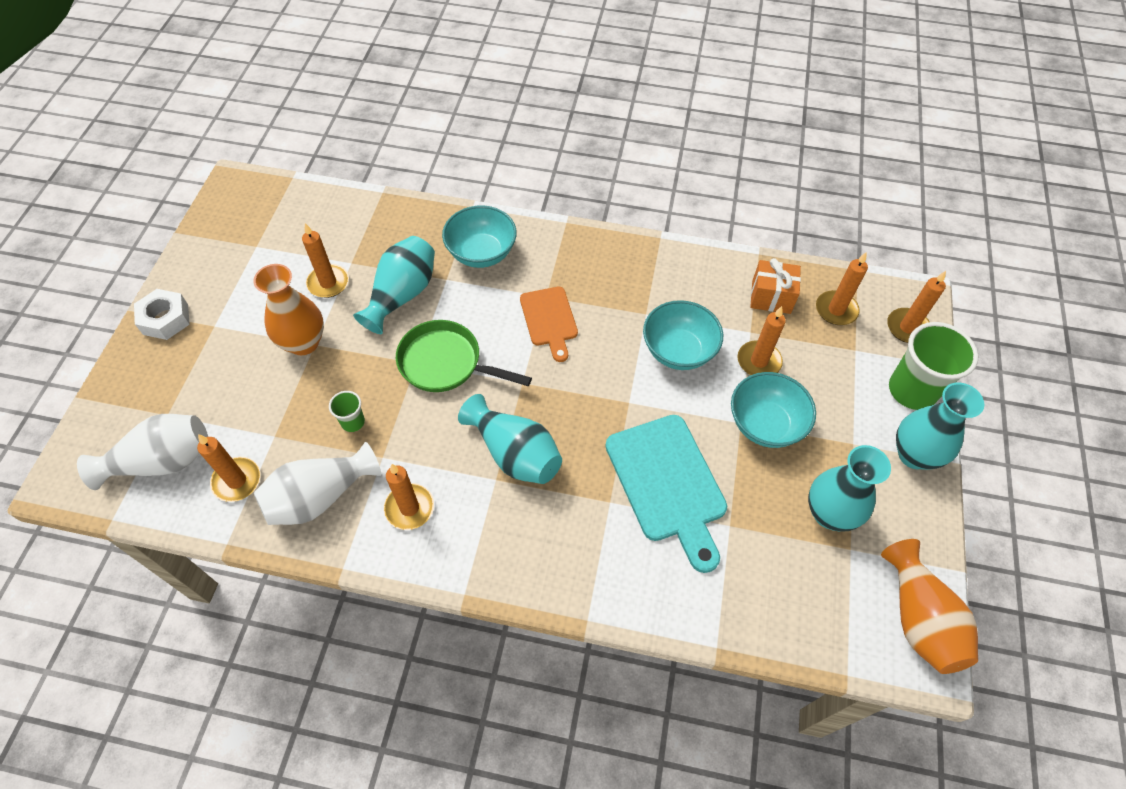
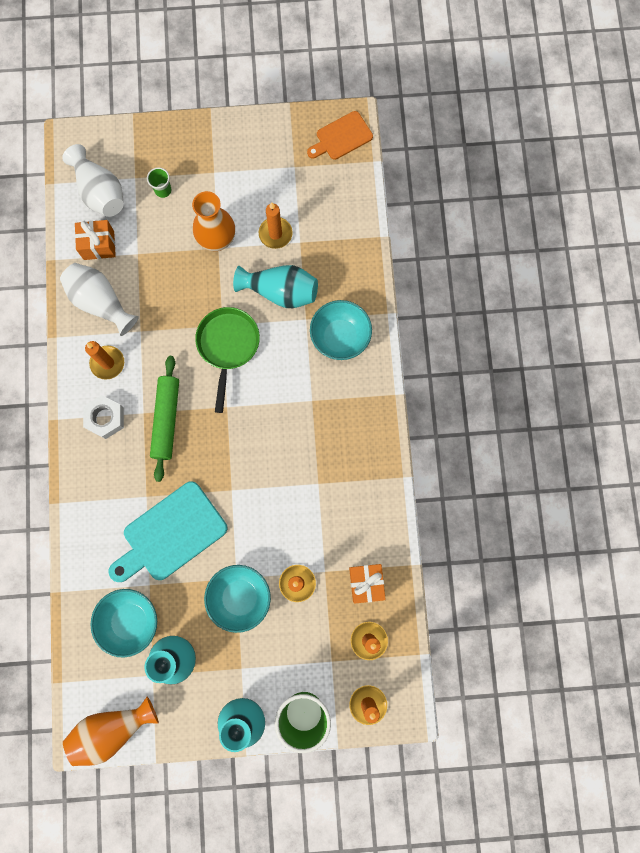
camera: 75 degrees right, 20 degrees up
(165, 319) = (209, 137): white nut -> white nut (105, 418)
(237, 481) = (99, 245): orange candle -> orange gift
(353, 422) = (161, 300): green cup -> green cup (163, 190)
(514, 453) = (166, 419): turquoise vase -> green rolling pin
(549, 320) = (290, 410): orange cutting board -> orange cutting board (341, 137)
(678, 351) = (289, 517): turquoise bowl -> turquoise bowl (130, 621)

